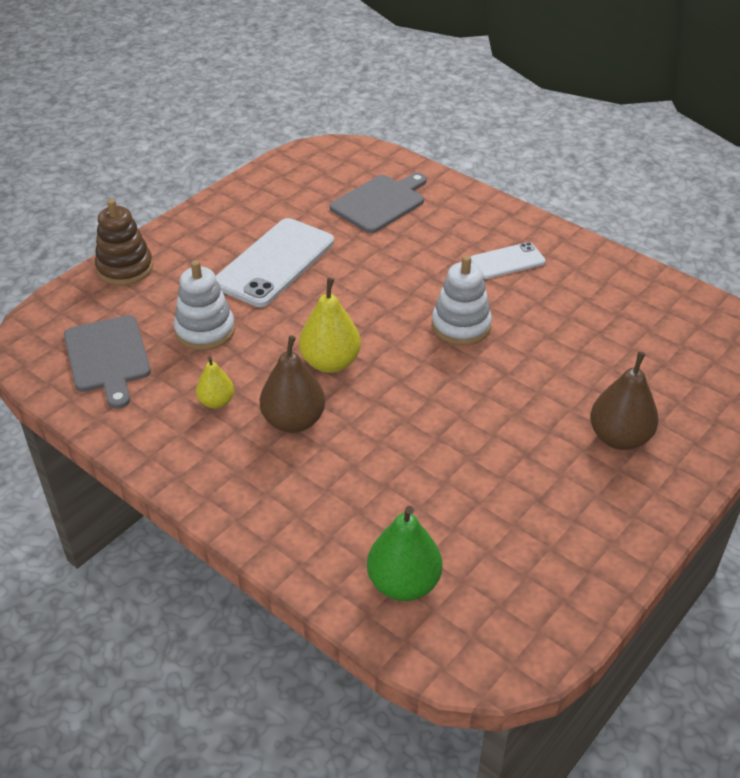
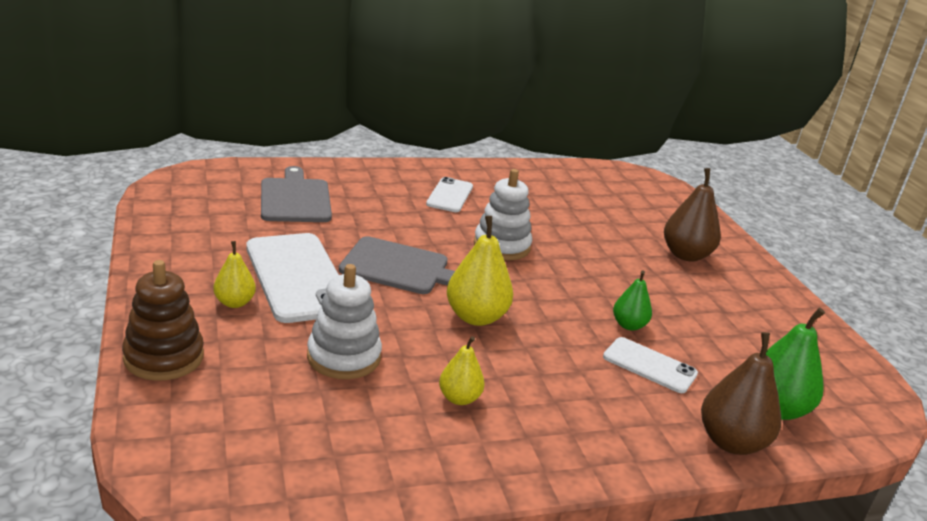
camera: 60 degrees left, 15 degrees down
(108, 357) = (301, 435): grey cutting board -> grey cutting board (399, 267)
(211, 257) = (234, 303): none -> yellow pear
(293, 421) = (533, 370): brown pear -> brown pear (731, 442)
(378, 482) = (649, 365): none -> white phone
(428, 447) = (628, 325): none -> green pear

